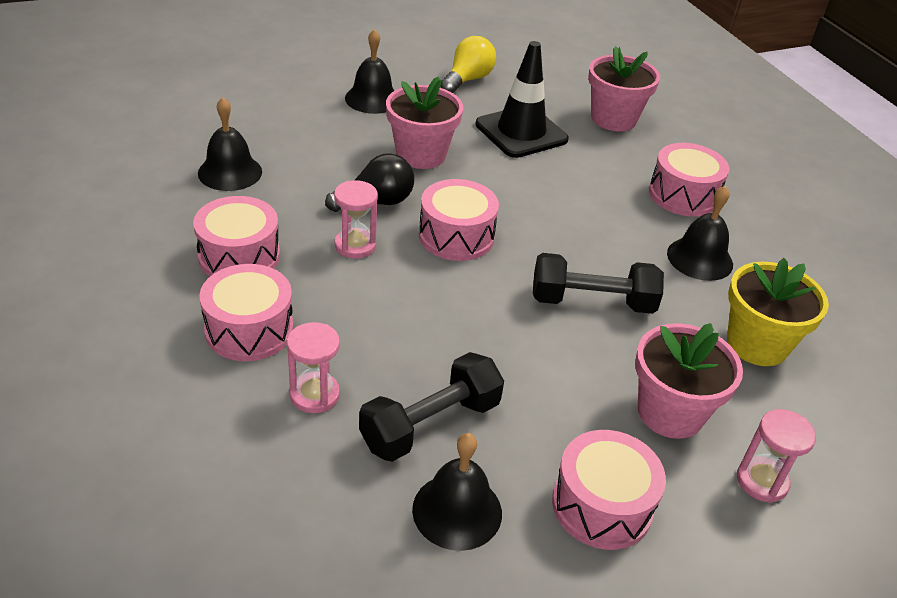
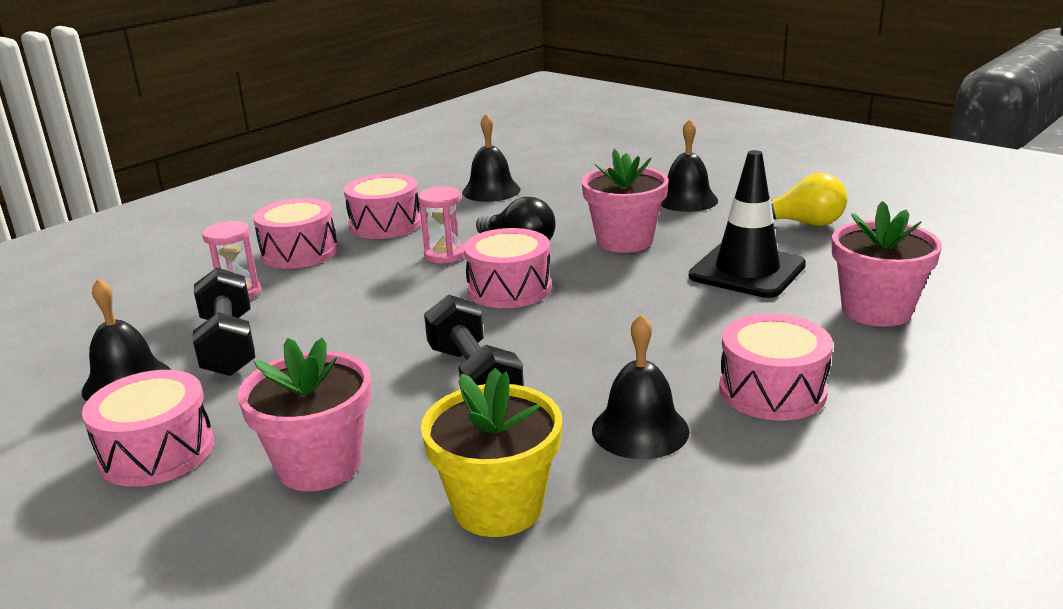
camera: 70 degrees right, 15 degrees down
(430, 424) = (228, 345): black dumbbell -> black dumbbell turned 45 degrees clockwise
(762, 481) = (234, 553): pink hourglass -> none

